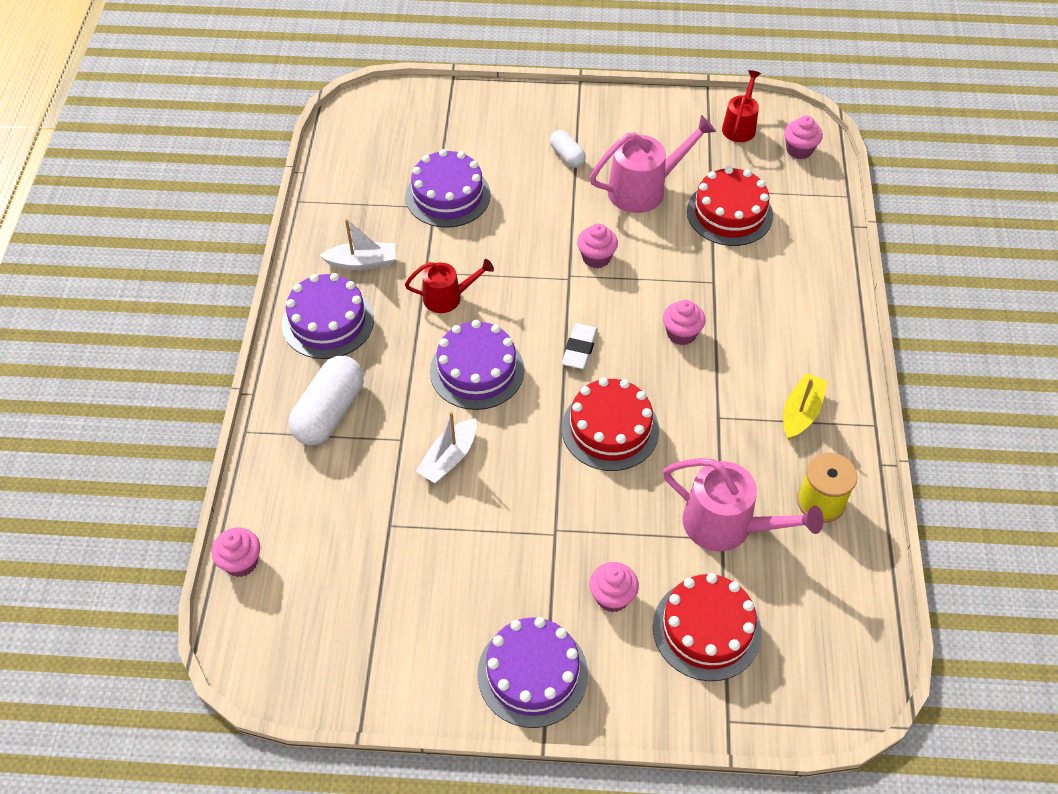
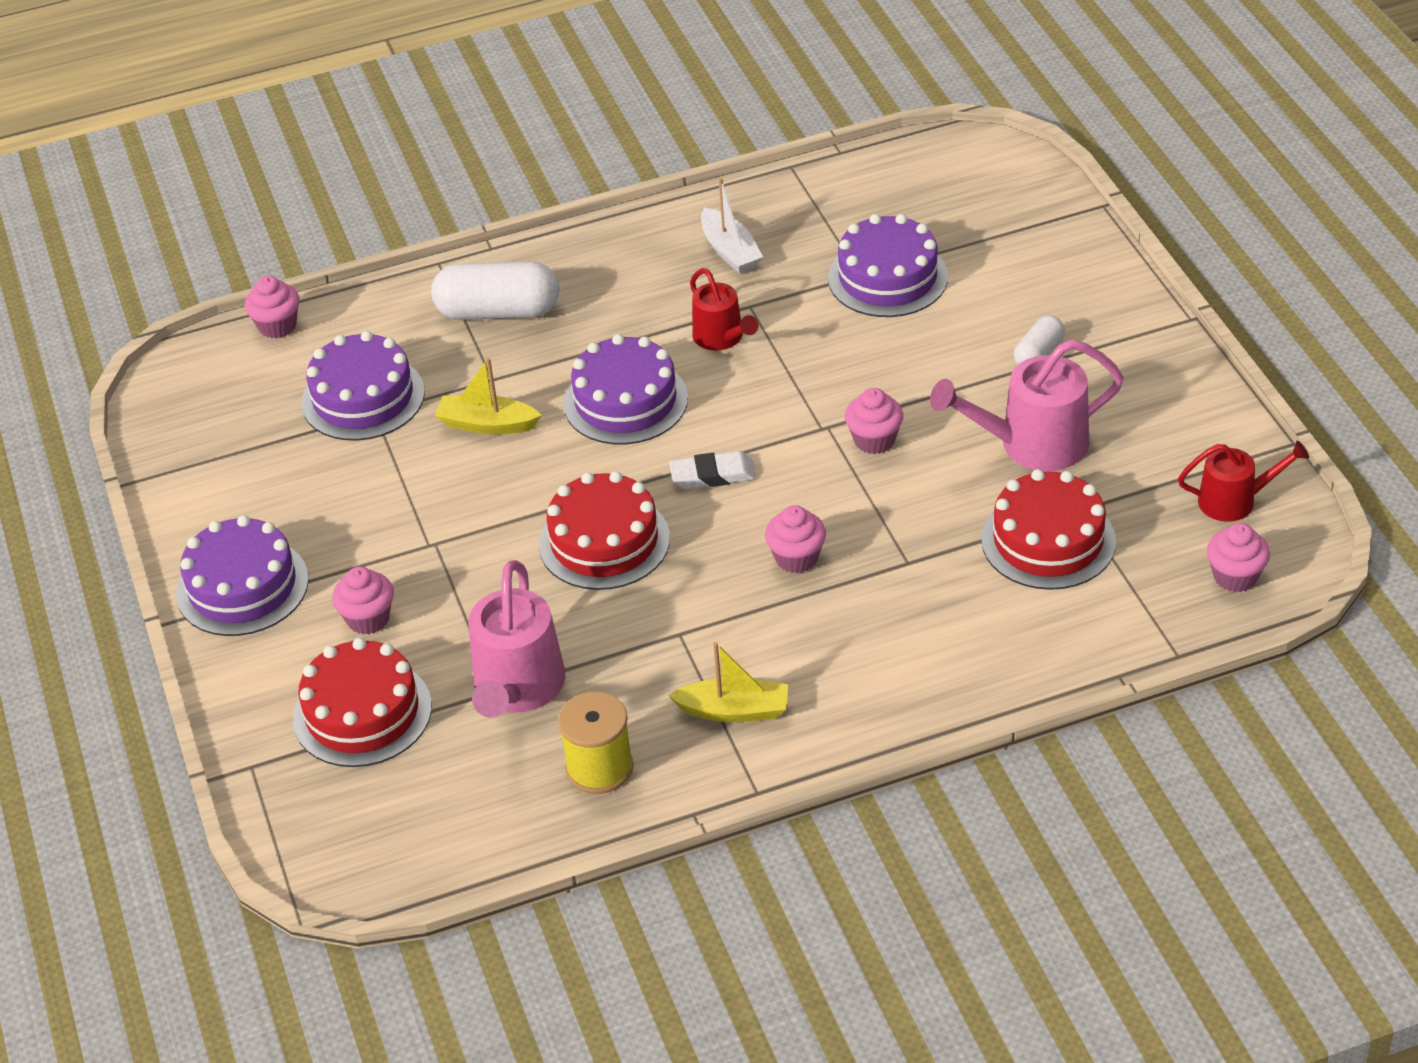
camera: 70 degrees right, 10 degrees down
(328, 322) = (624, 260): purple cake -> purple cake (363, 397)
(449, 458) = (487, 424): white boat -> yellow boat
(644, 189) = (1032, 444): pink watering can -> pink watering can turned 120 degrees clockwise

